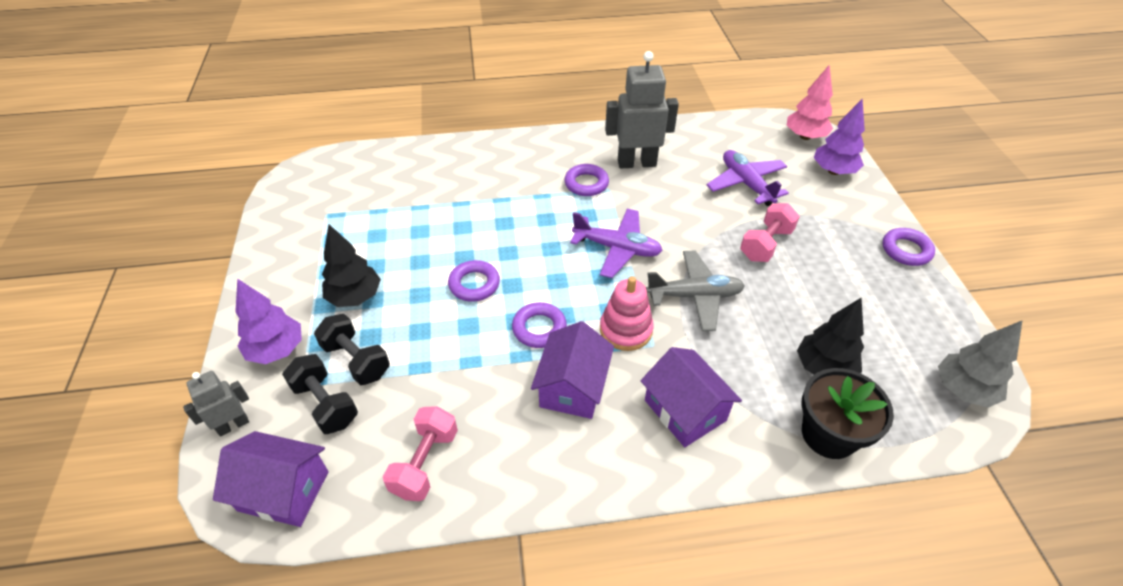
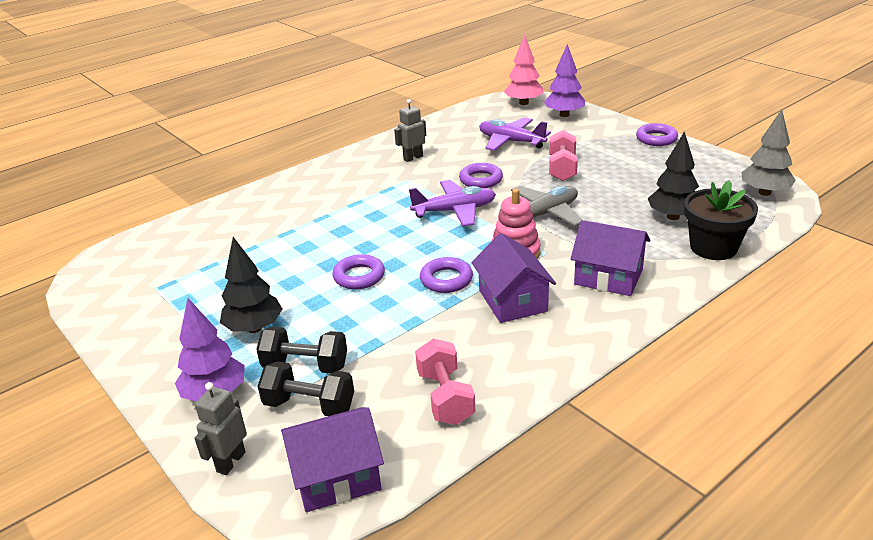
camera: 30 degrees left, 15 degrees down
(586, 184) = (385, 183): purple ring -> purple ring (481, 180)
(636, 163) = (413, 158): grey robot -> grey robot, size x0.55

